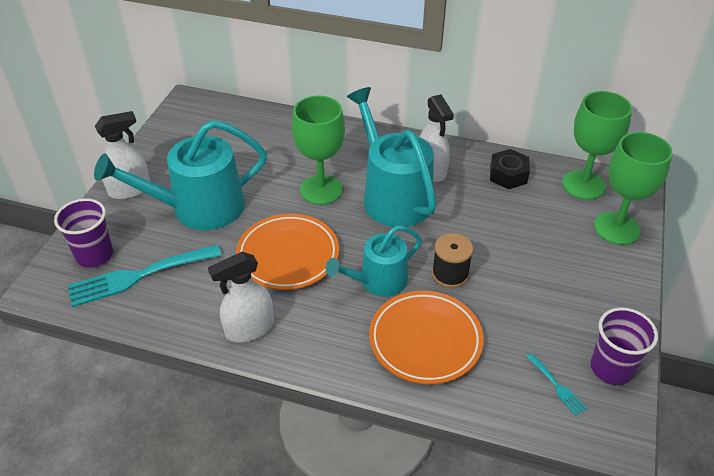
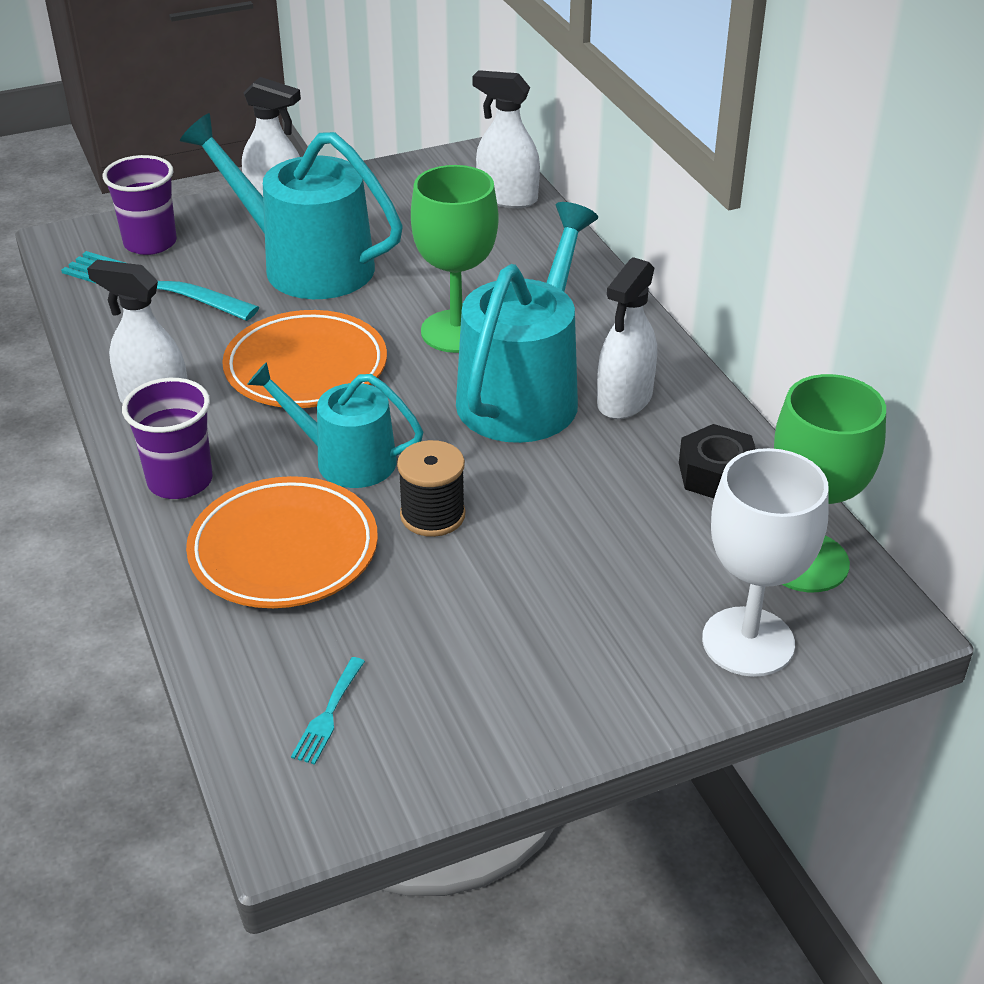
camera: 50 degrees right, 5 degrees down
(234, 114) = (507, 198): none -> white spray bottle
(611, 368) = (423, 760): purple cup -> purple cup (180, 481)
(616, 228) = (748, 642): green goblet -> white goblet

